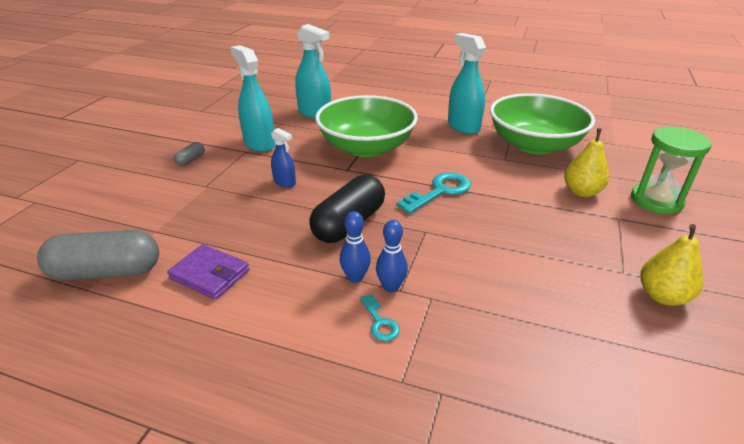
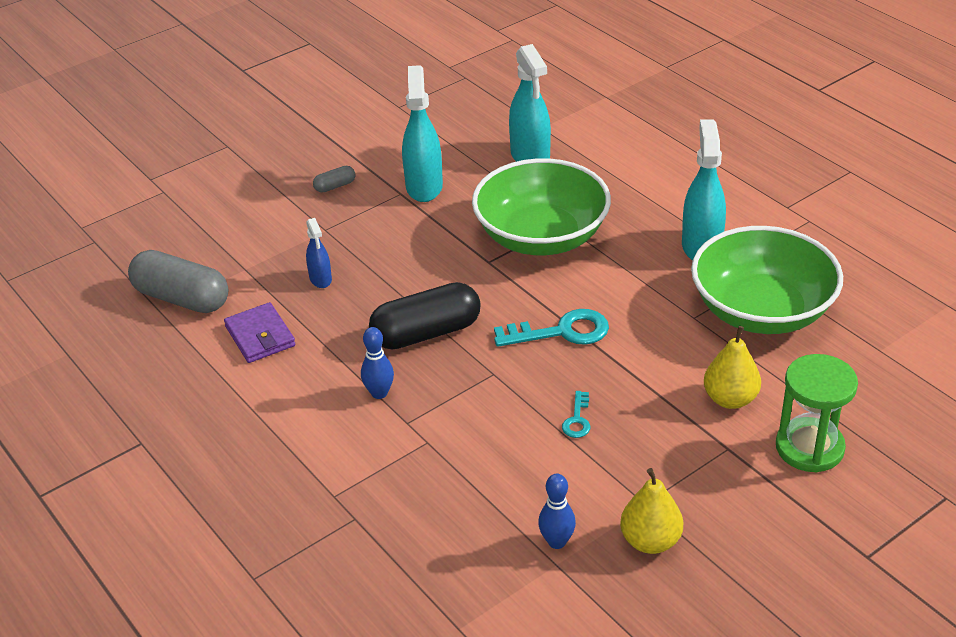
camera: 35 degrees right, 5 degrees up
(284, 182) = (406, 255): blue spray bottle -> blue spray bottle (320, 279)
(380, 322) = (362, 443): turquoise key -> turquoise key (577, 419)
(391, 287) = (402, 416): blue bowling pin -> blue bowling pin (557, 542)

